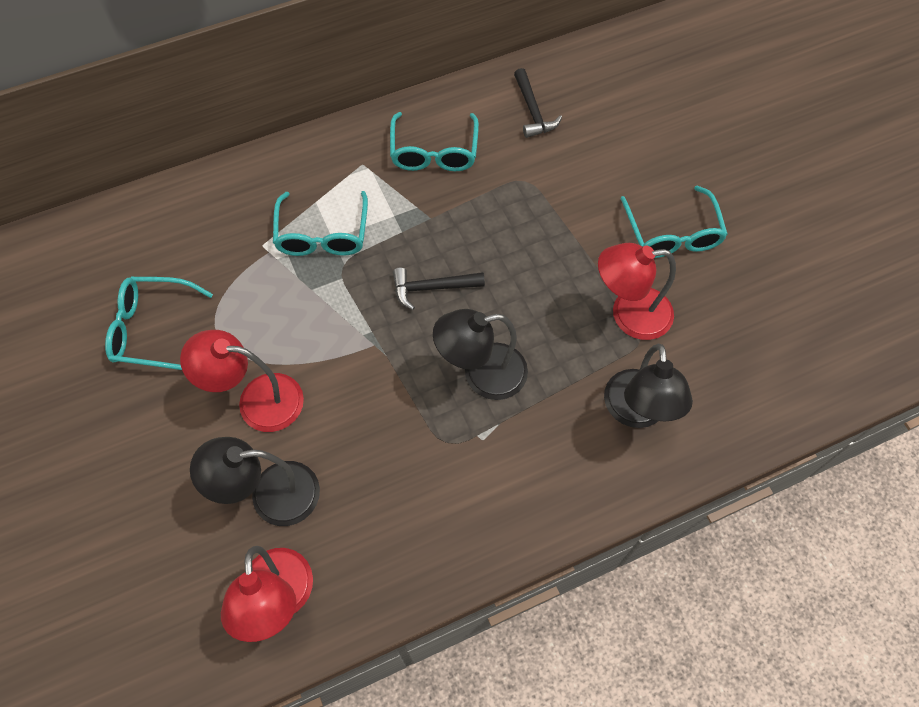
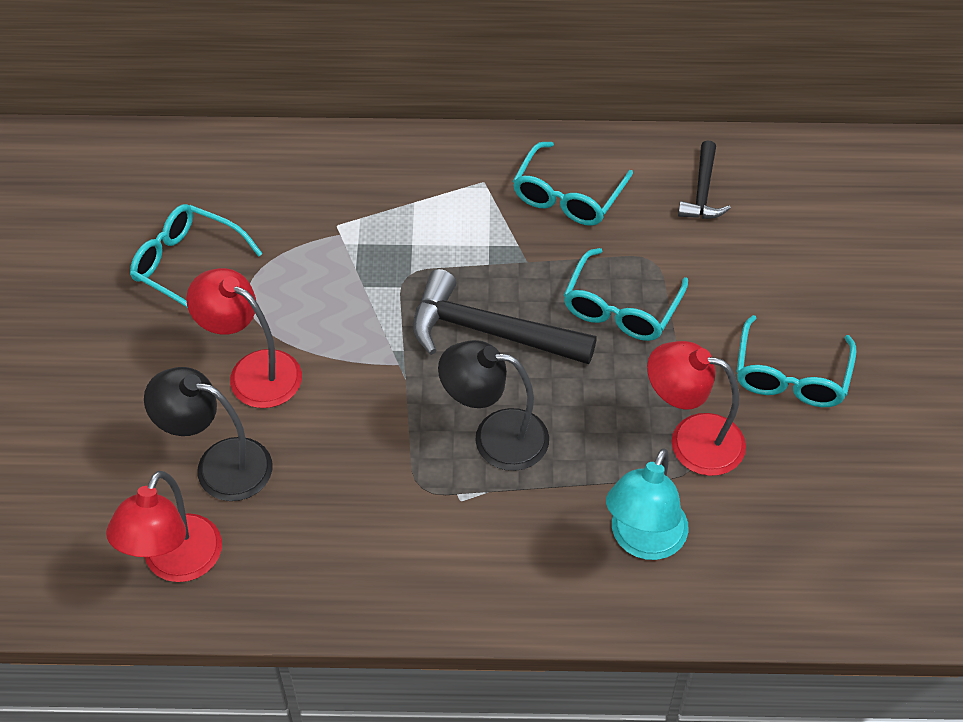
camera: 25 degrees right, 10 degrees down
(322, 235) = (404, 237): turquoise glasses -> turquoise glasses (621, 308)
(432, 288) = (490, 332): black hammer -> black hammer, size x1.74
(637, 412) = (643, 541): black lamp -> turquoise lamp

